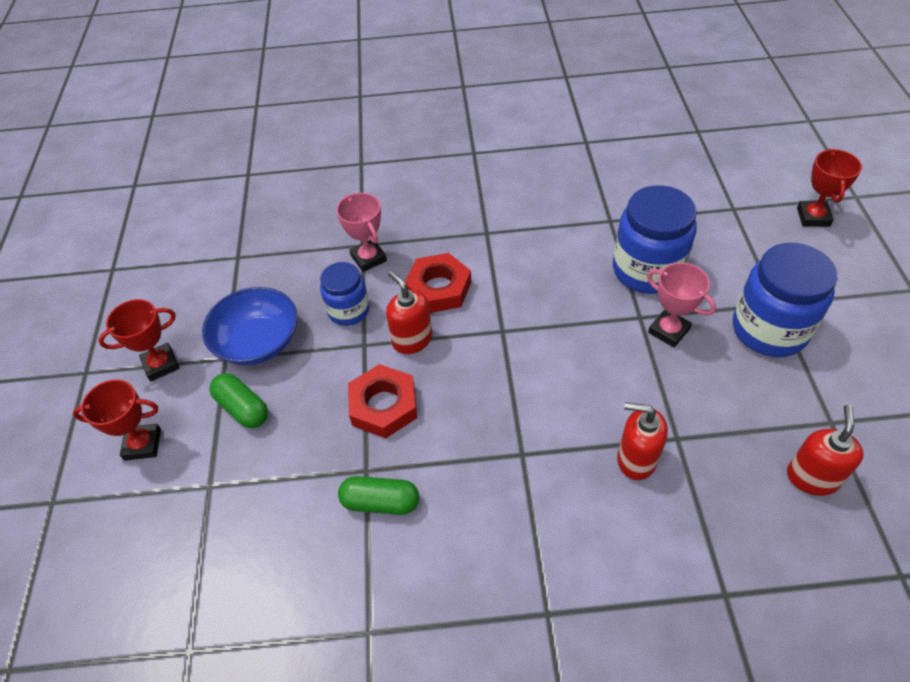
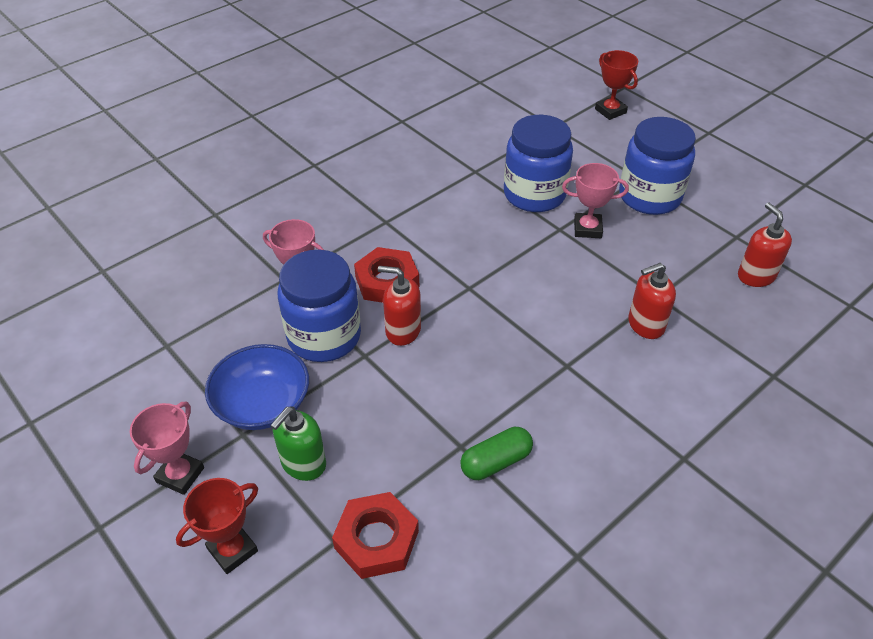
camera: 40 degrees left, 5 degrees down
(161, 364) = (180, 475): red trophy -> pink trophy
(243, 408) = (303, 464): green capsule -> green soap dispenser
(348, 310) = (324, 336): blue jar -> blue jar, size x1.66
(383, 406) = (428, 392): red nut -> red nut (376, 539)

